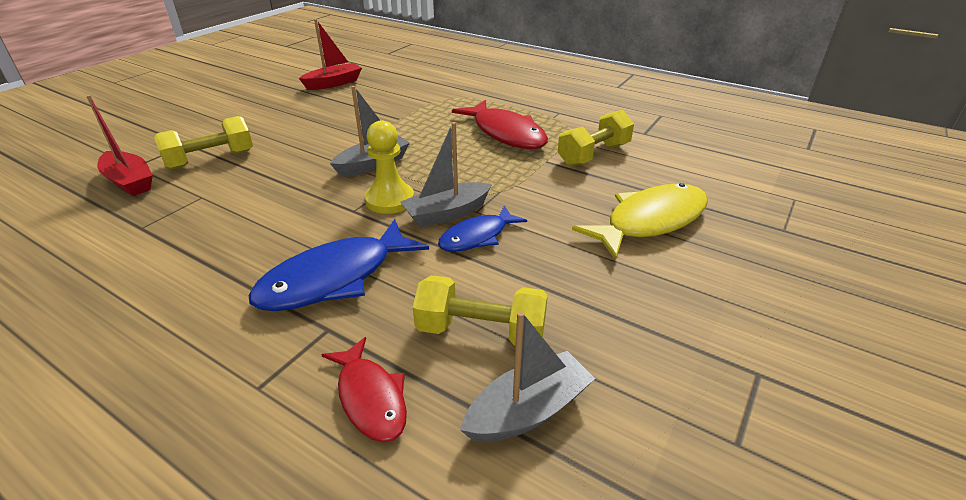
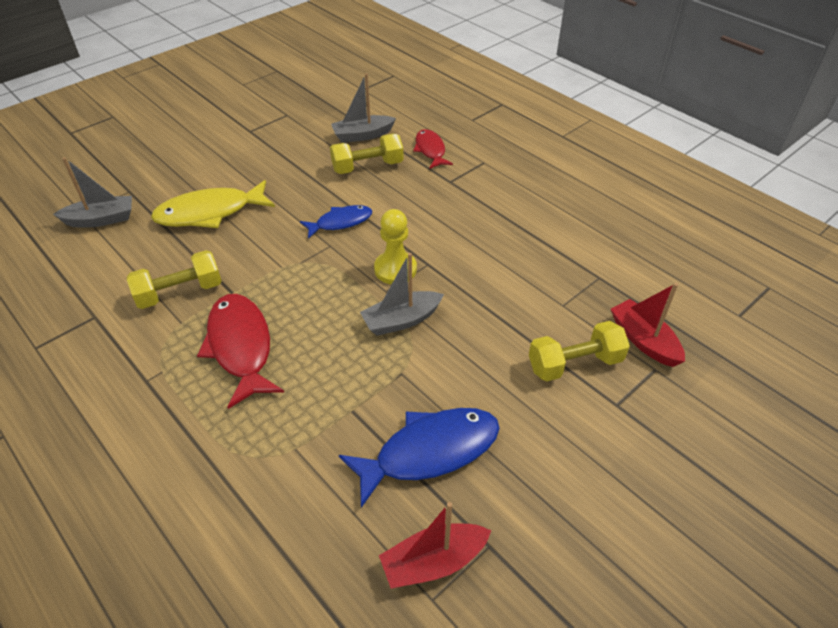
camera: 165 degrees left, 10 degrees up
(334, 278) = (445, 209): blue fish -> blue fish (429, 452)
(447, 213) = (354, 247): grey boat -> grey boat (101, 219)
(481, 331) = (367, 167): yellow dumbbell -> yellow dumbbell turned 45 degrees counterclockwise

